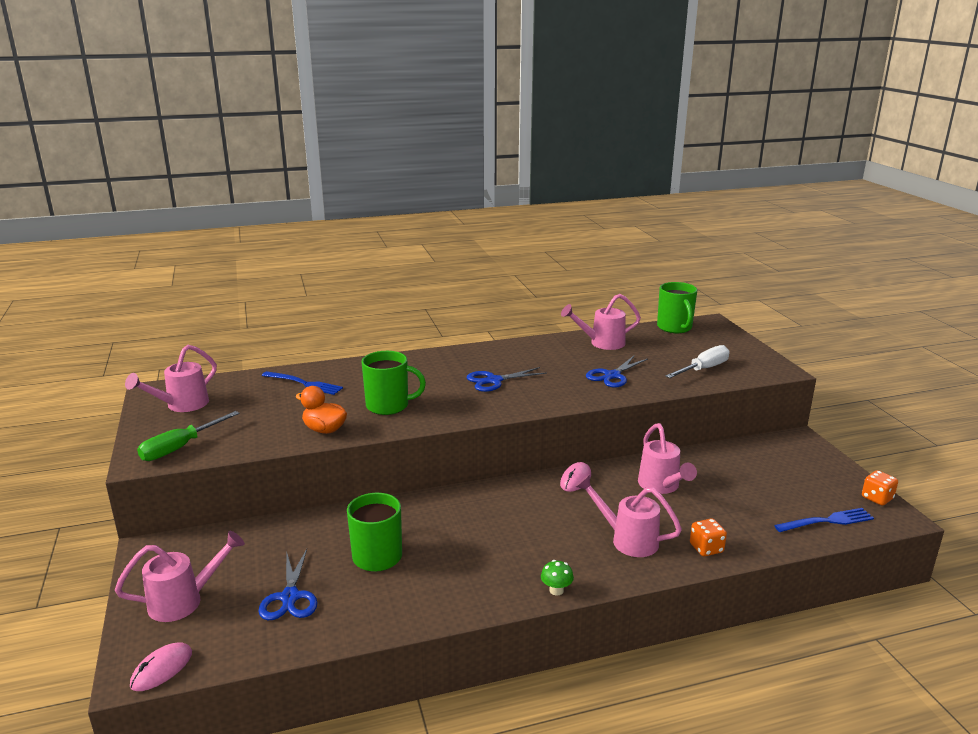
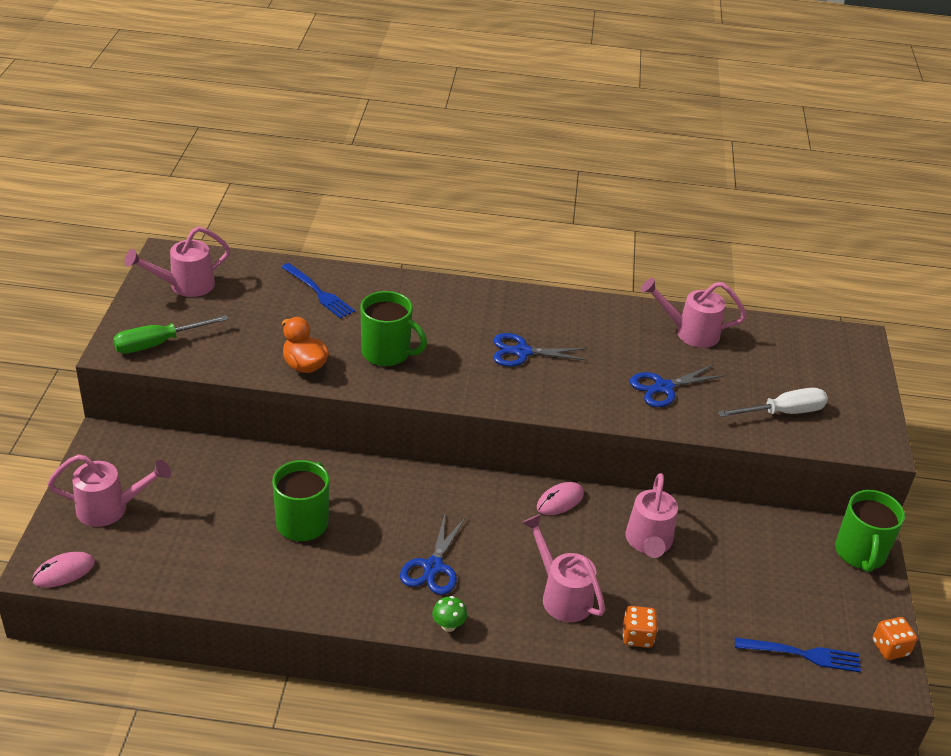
camera: 20 degrees right, 15 degrees up
(290, 597) = (201, 539): blue scissors -> blue scissors (433, 567)
(675, 328) = (802, 334): green mug -> green mug (860, 553)

